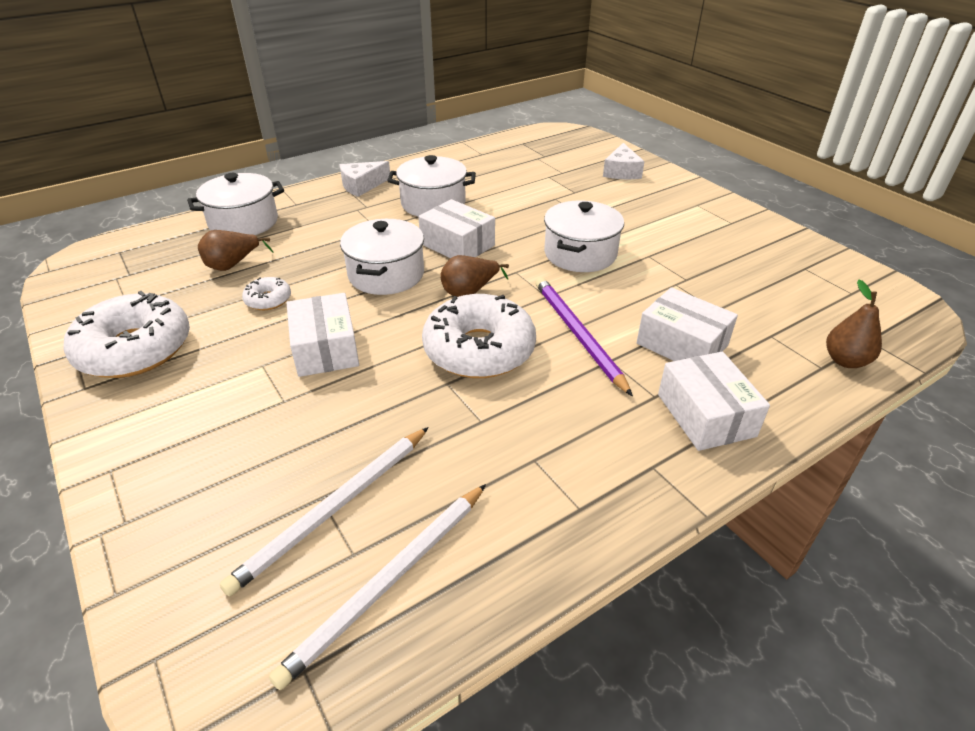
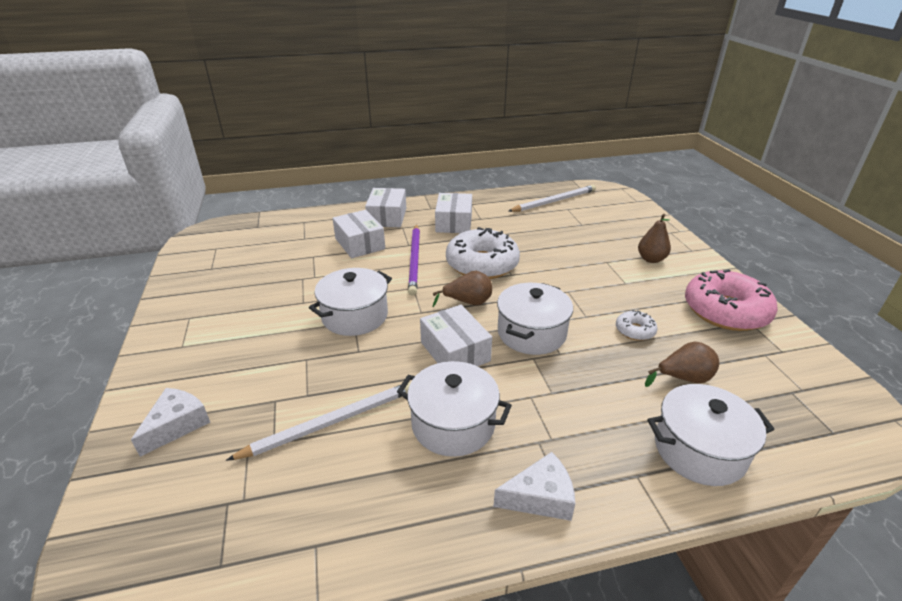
camera: 160 degrees left, 5 degrees down
(135, 349) = (725, 311): white donut -> pink donut
(325, 348) = (583, 284): white box -> white box (454, 223)
(334, 509) = (575, 220): white pencil -> white pencil (330, 422)
(845, 361) = (287, 221): brown pear -> brown pear (651, 259)

